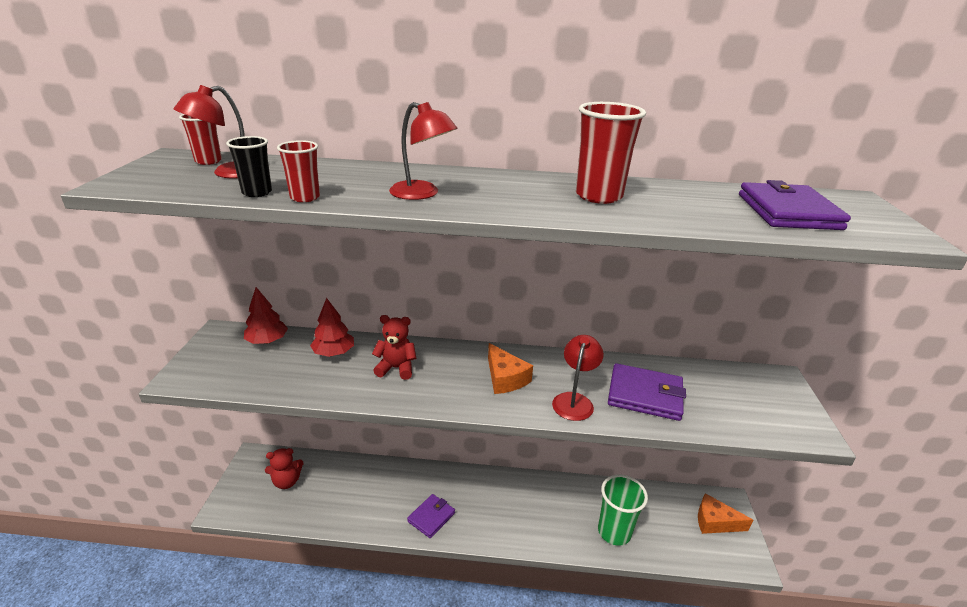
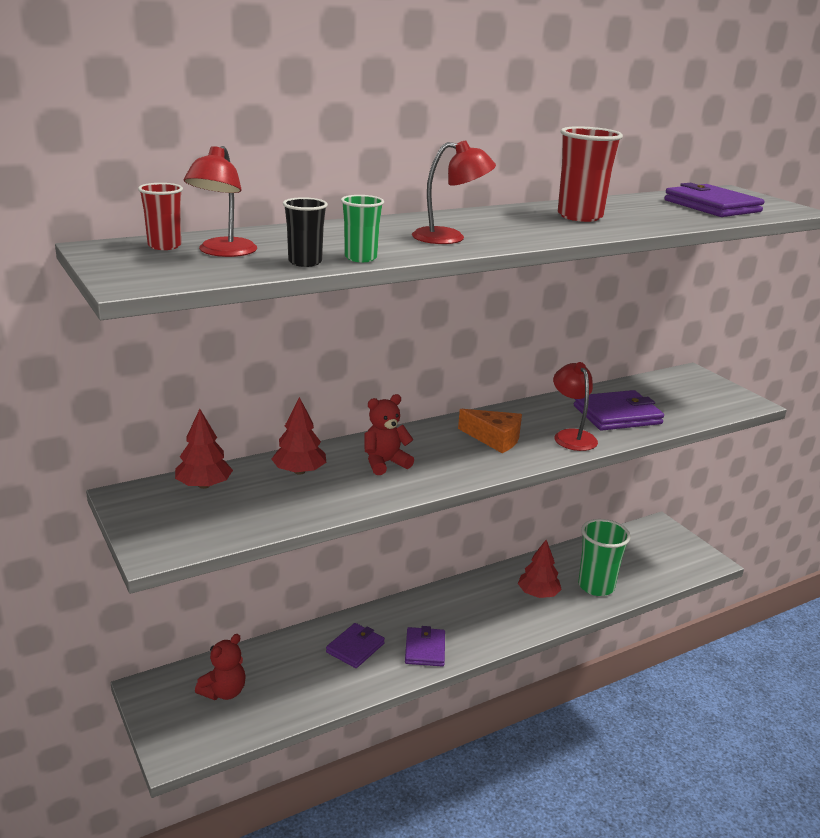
camera: 35 degrees left, 5 degrees down
(305, 197) = (360, 258): red cup -> green cup
(389, 491) = (355, 648): none -> purple wallet
(558, 514) = (538, 594): none -> red tree
(715, 522) = (663, 544): orange cheese -> none

